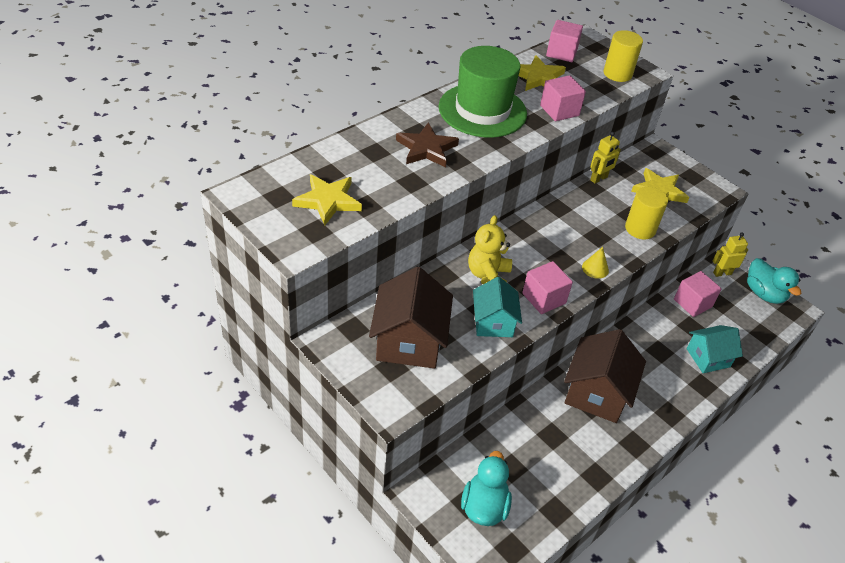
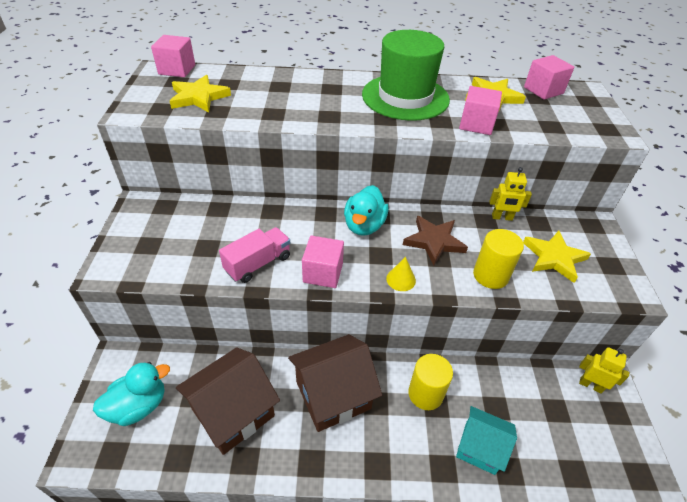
camera: 45 degrees right, 0 degrees up
(409, 341) = (183, 237): brown house -> brown house (233, 412)
(426, 149) = (319, 100): brown star -> brown star (434, 241)
(488, 275) = (303, 230): yellow teddy bear -> none
(493, 322) = (258, 263): turquoise house -> pink truck
(617, 74) = (581, 124): yellow cylinder -> yellow cylinder (425, 394)
(692, 303) = (522, 389): pink cube -> pink cube (177, 70)
(764, 294) = (622, 436): turquoise duck -> turquoise duck (364, 225)

